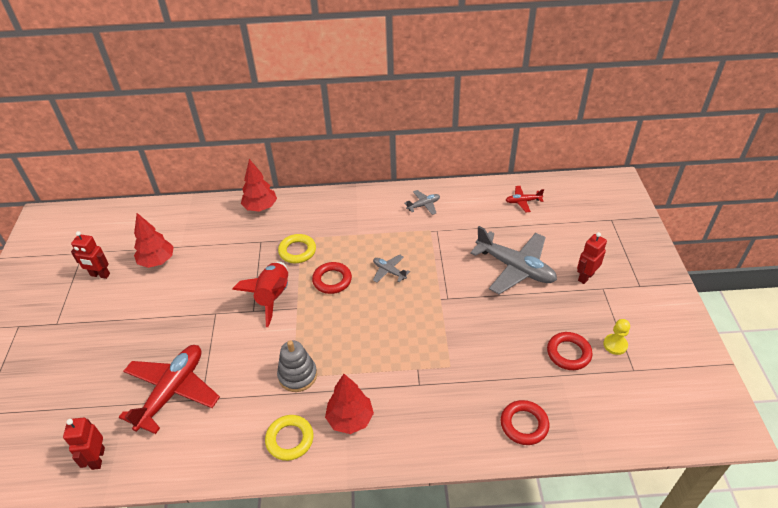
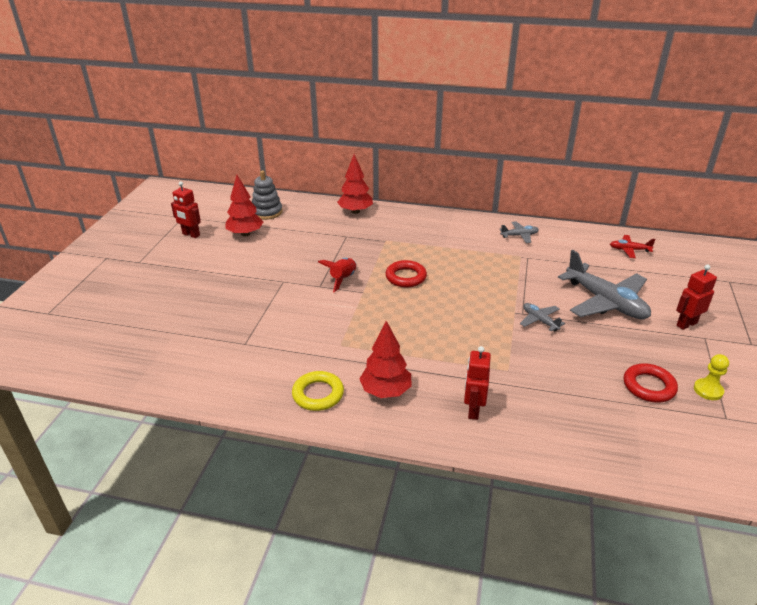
camera: 15 degrees right, 10 degrees down
(97, 458) = (131, 368): red robot -> red robot (473, 410)
(172, 391) = (220, 332): red plane -> none
(273, 297) = (342, 279): red rocket -> red rocket, size x0.65
(297, 251) = (379, 249): yellow ring -> none
(297, 375) = (344, 344): grey stacking toy -> grey stacking toy (267, 212)
(389, 271) = (466, 281): grey plane -> grey plane (540, 320)
(524, 424) = (578, 438): red ring -> none

